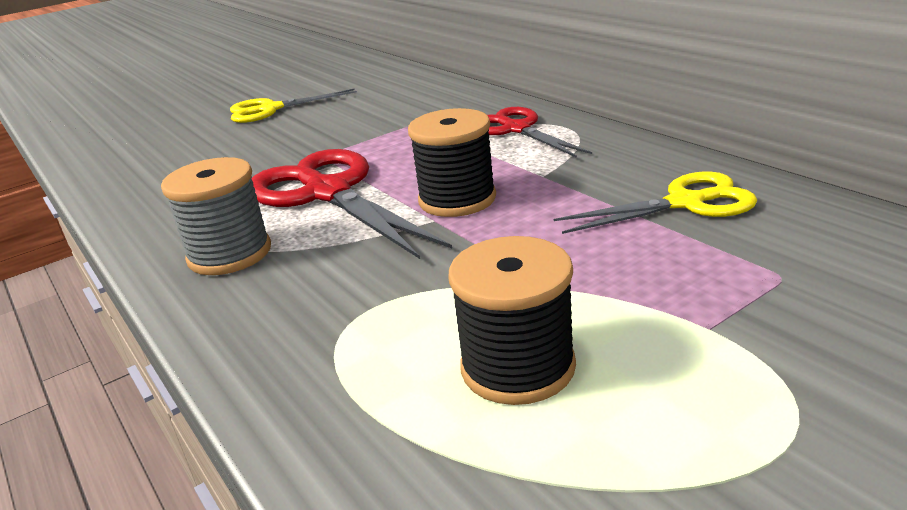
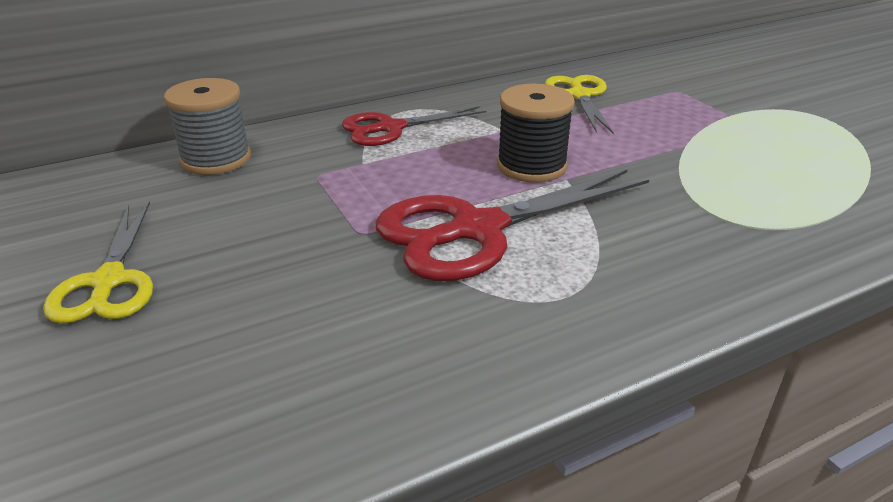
camera: 85 degrees left, 5 degrees up
(230, 254) = (600, 289): grey spool -> grey spool (216, 159)
(518, 367) = (776, 166): black spool -> none

